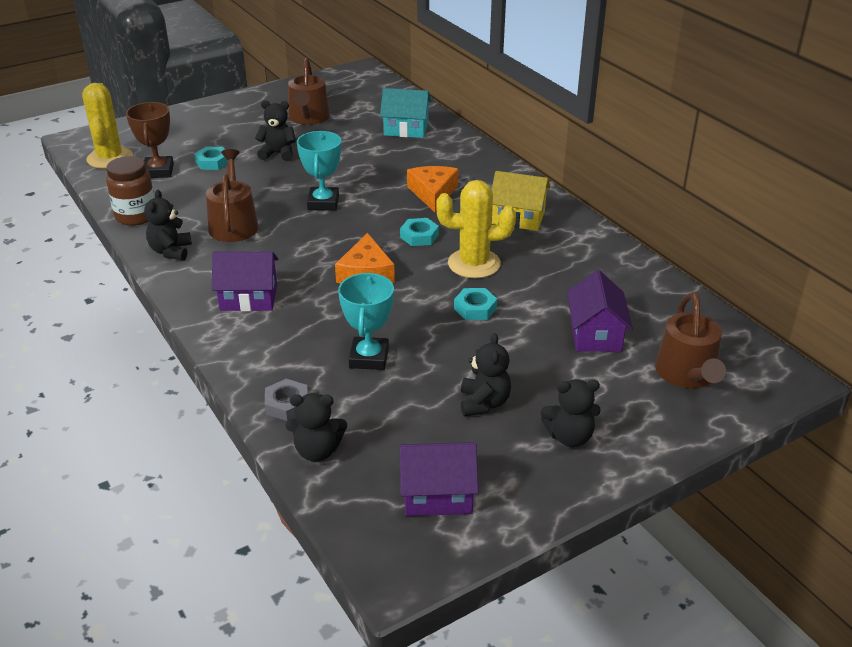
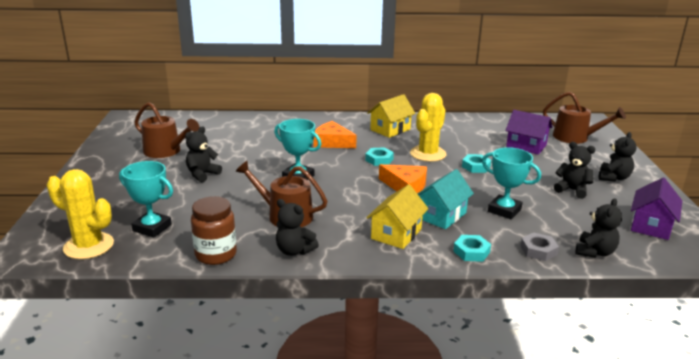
camera: 60 degrees left, 10 degrees down
(158, 171) = (152, 228): brown trophy -> turquoise trophy
(212, 162) = (174, 201): turquoise nut -> turquoise nut (471, 252)
(248, 298) = (396, 234): purple house -> yellow house
(406, 129) = (237, 127): turquoise house -> turquoise house (441, 215)

